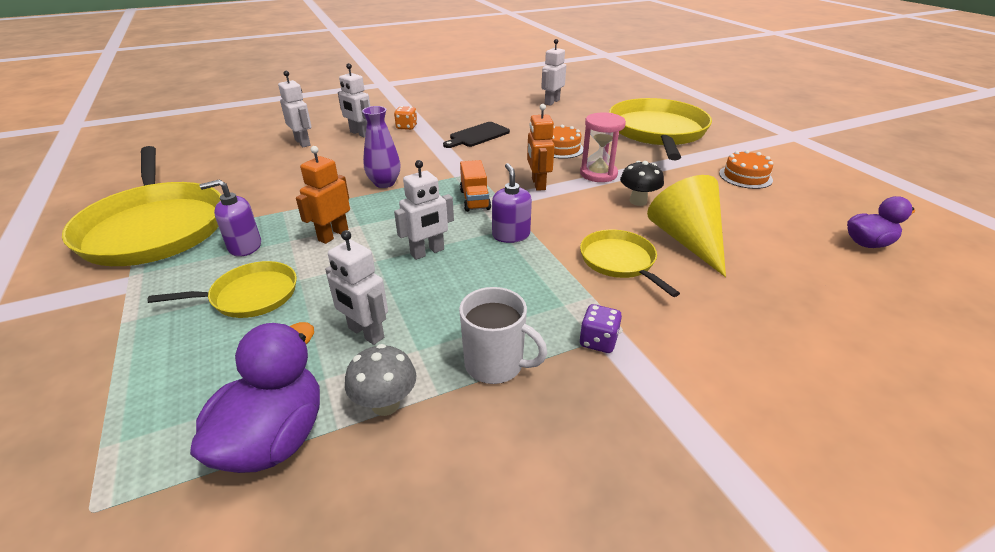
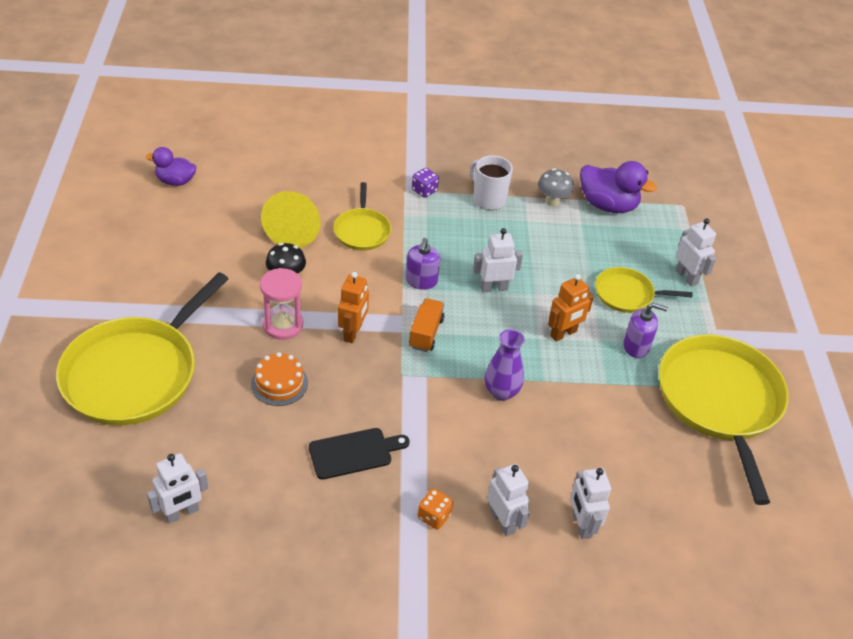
camera: 160 degrees left, 10 degrees up
(274, 438) = (607, 205): purple duck -> purple duck turned 105 degrees counterclockwise
(365, 333) = (554, 241): white robot -> white robot (686, 277)
(745, 176) = (153, 269): orange cake -> none

